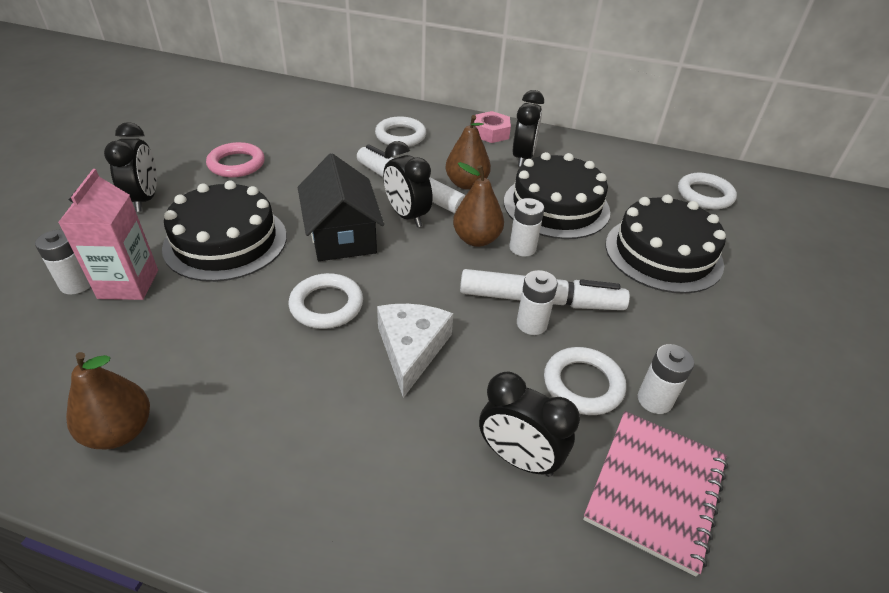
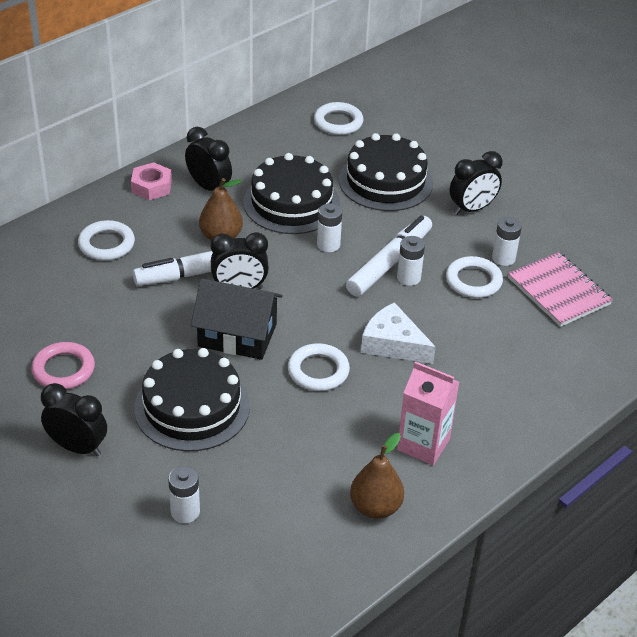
camera: 60 degrees left, 0 degrees up
(128, 284) = (209, 479): pink carton -> pink carton (423, 444)
(476, 239) = (300, 263): brown pear -> none
(518, 458) = (508, 333): black clock -> black clock (472, 209)

